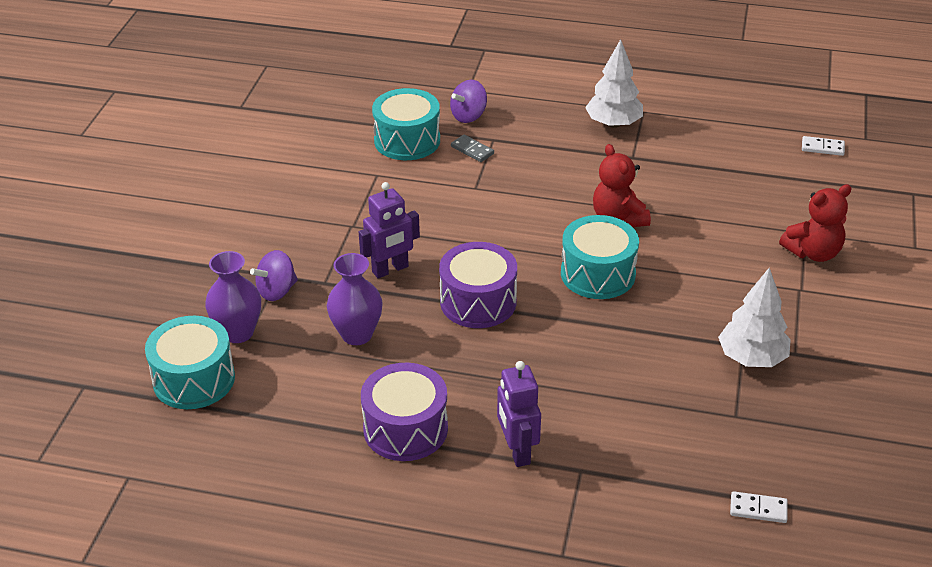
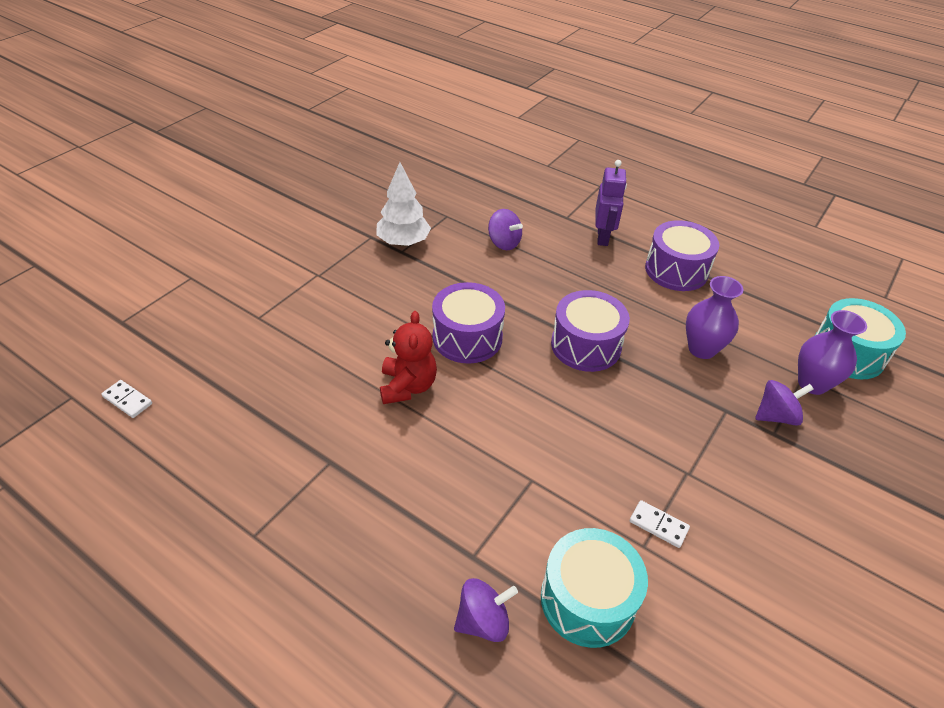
camera: 160 degrees left, 5 degrees up
(390, 269) = (657, 403): purple robot -> none
(472, 150) = (508, 545): grey domino -> none
(598, 274) = (467, 337): turquoise drum -> purple drum
(613, 124) = (308, 526): white tree -> none
(636, 398) = (504, 243): none -> purple spinning top
(758, 509) = (475, 174): white domino -> white domino (658, 525)
(813, 252) = (273, 298): red teddy bear -> none

